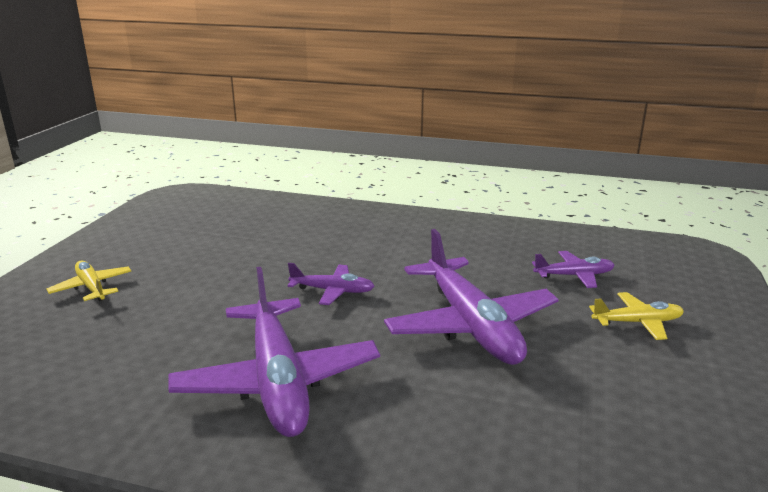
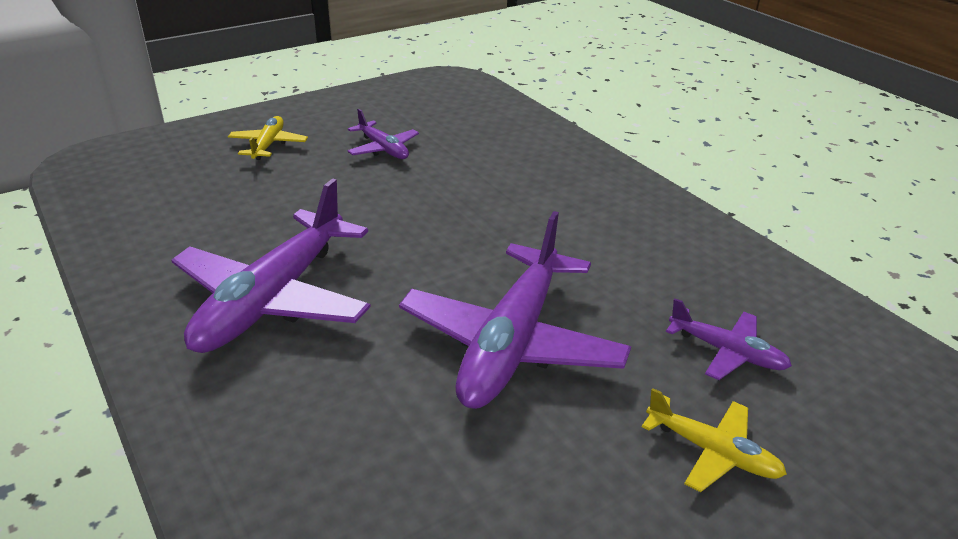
camera: 40 degrees right, 10 degrees up
(333, 291) = (438, 238): purple plane -> purple plane (383, 149)

